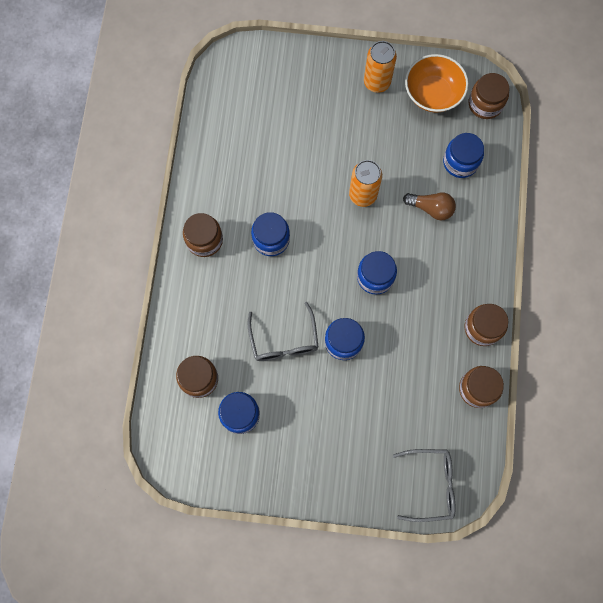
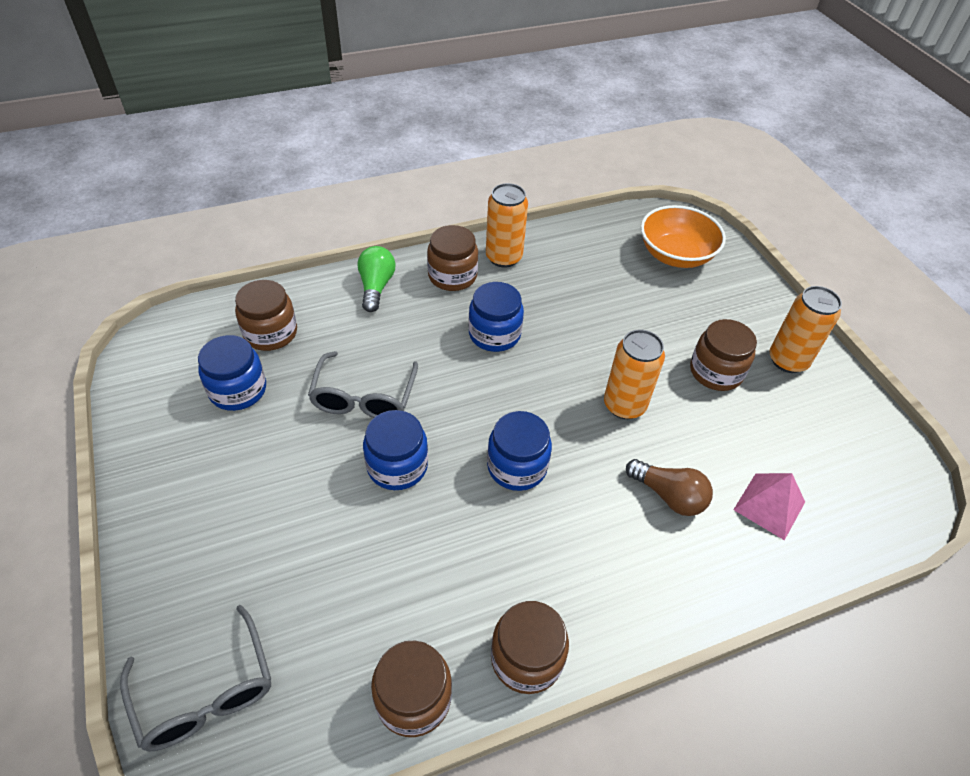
camera: 60 degrees right, 25 degrees down
(189, 294) = (376, 287): none -> green light bulb
(203, 198) = (503, 257): none -> orange can
(284, 341) = (364, 398): grey glasses -> grey glasses turned 45 degrees counterclockwise
(431, 208) = (668, 495): brown light bulb -> brown light bulb turned 45 degrees counterclockwise
(433, 93) = (834, 428): orange bowl -> orange bowl (675, 255)
(460, 162) = (769, 505): blue jar -> pink pyramid
(485, 104) = (884, 502): brown jar -> brown jar (716, 372)

